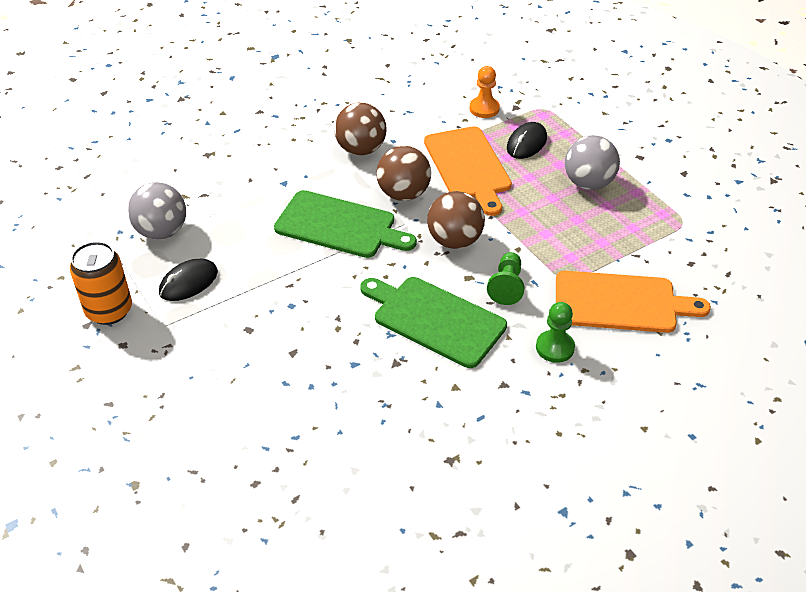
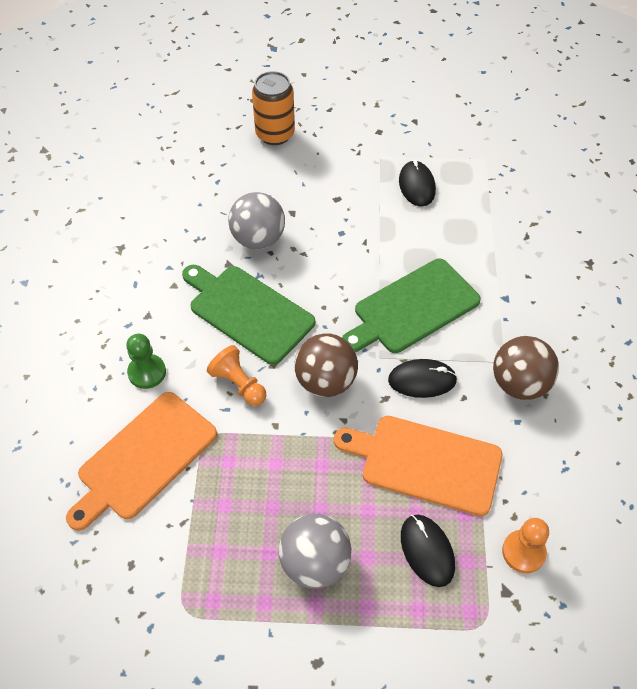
camera: 125 degrees right, 10 degrees up
(109, 311) = (420, 135): orange can -> orange can (275, 134)
(162, 232) = (493, 192): grey ball -> grey ball (258, 239)
(403, 194) = (422, 380): brown ball -> black mouse
(435, 319) = (248, 311): green cutting board -> green cutting board turned 120 degrees counterclockwise
(506, 286) = (239, 384): green pawn -> orange pawn

